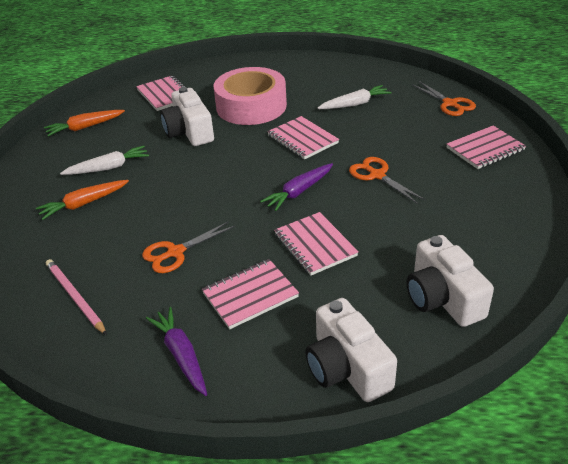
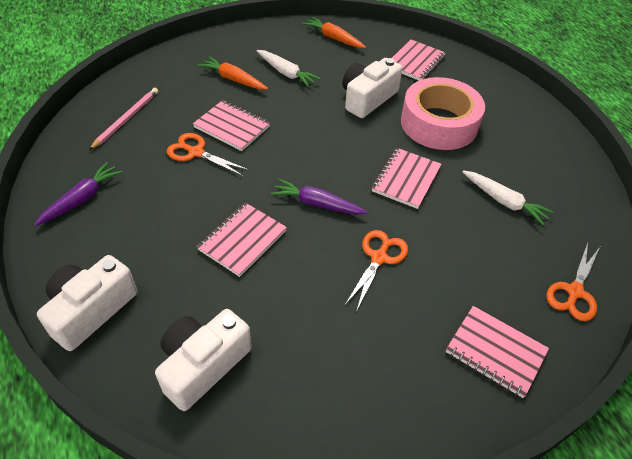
camera: 60 degrees right, 10 degrees up
(250, 295) = (160, 217): pink notebook -> pink notebook (232, 127)

